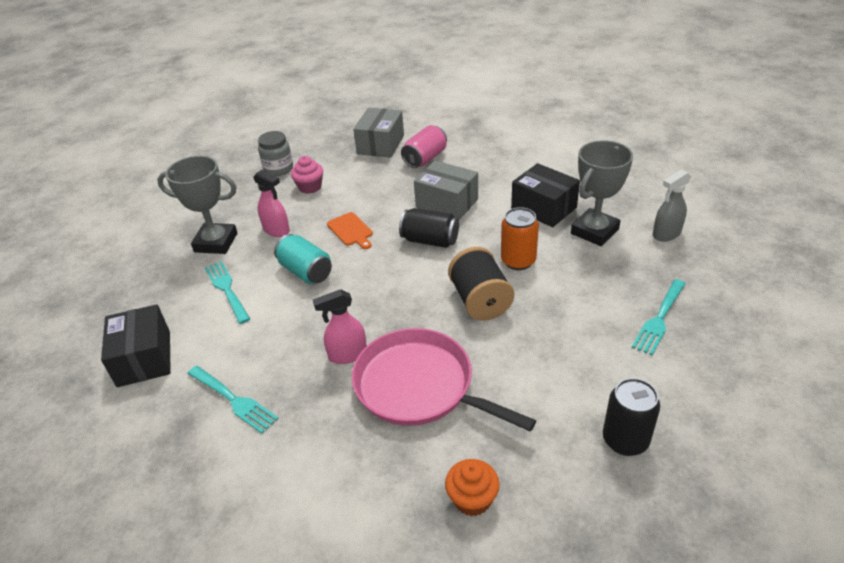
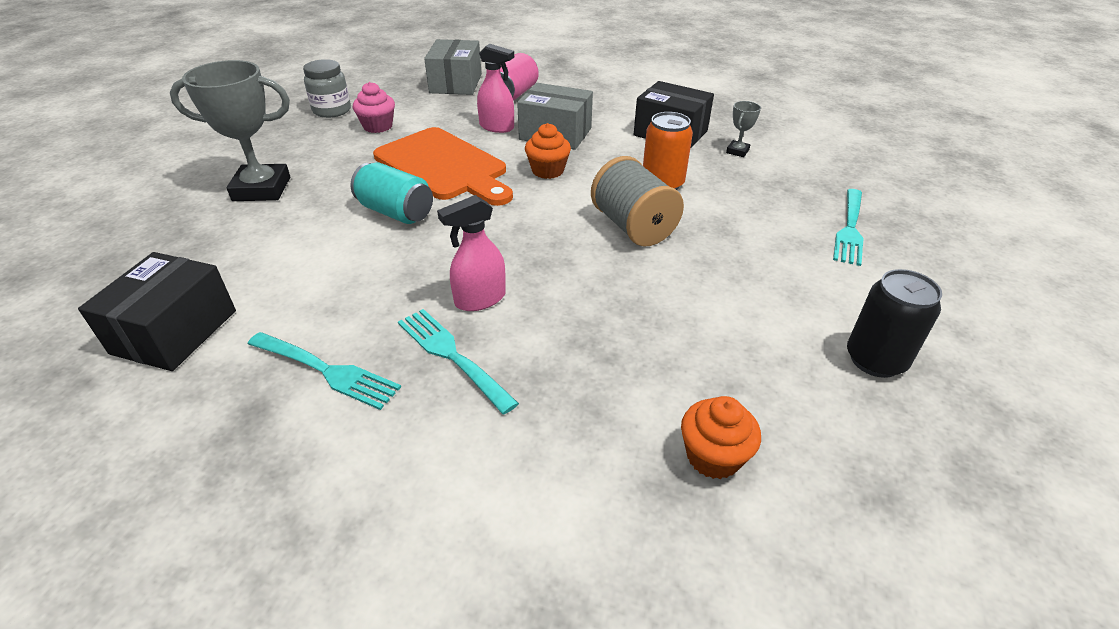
camera: 15 degrees left, 0 degrees up
(144, 358) = (175, 332): black box -> black box turned 45 degrees clockwise
(227, 289) = (288, 239): turquoise fork -> turquoise fork (452, 355)
(276, 230) = (344, 171): pink spray bottle -> pink spray bottle (497, 127)
(351, 230) = (444, 166): orange cutting board -> orange cutting board, size x2.12
(419, 386) = (590, 326): pink pan -> none
(430, 240) = (547, 171): black can -> orange cupcake
(480, 301) = (633, 227): black spool -> grey spool
(594, 231) = (737, 151): grey trophy -> grey trophy, size x0.45
(666, 234) = (816, 149): grey spray bottle -> none

